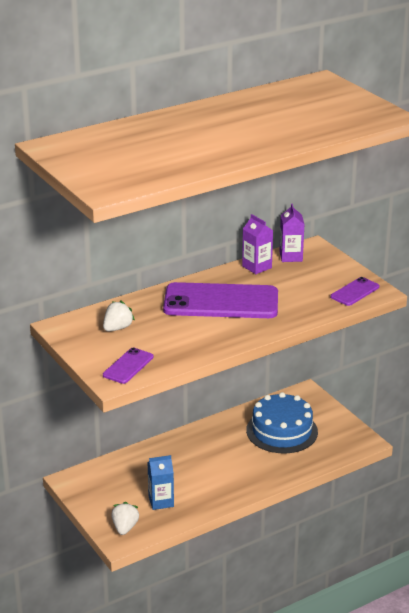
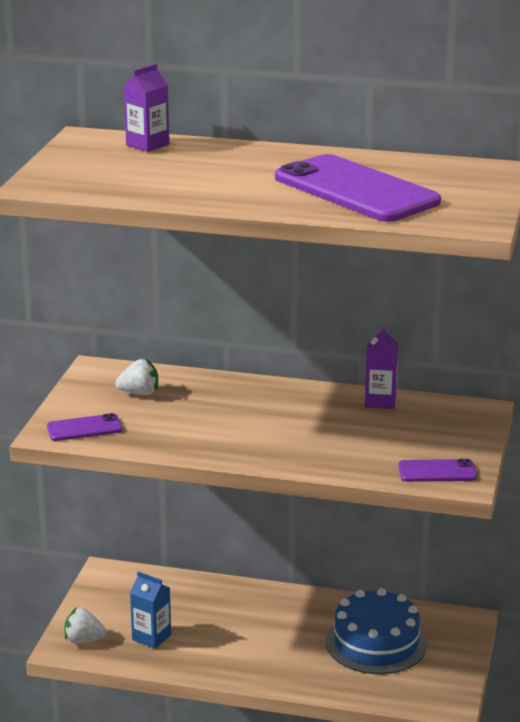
camera: 45 degrees right, 5 degrees down
(125, 527) = (83, 640): white strawberry -> white strawberry turned 135 degrees counterclockwise
(221, 302) = (278, 416): purple phone -> purple phone (355, 190)
(291, 256) = (437, 408): purple carton -> purple carton (147, 145)

